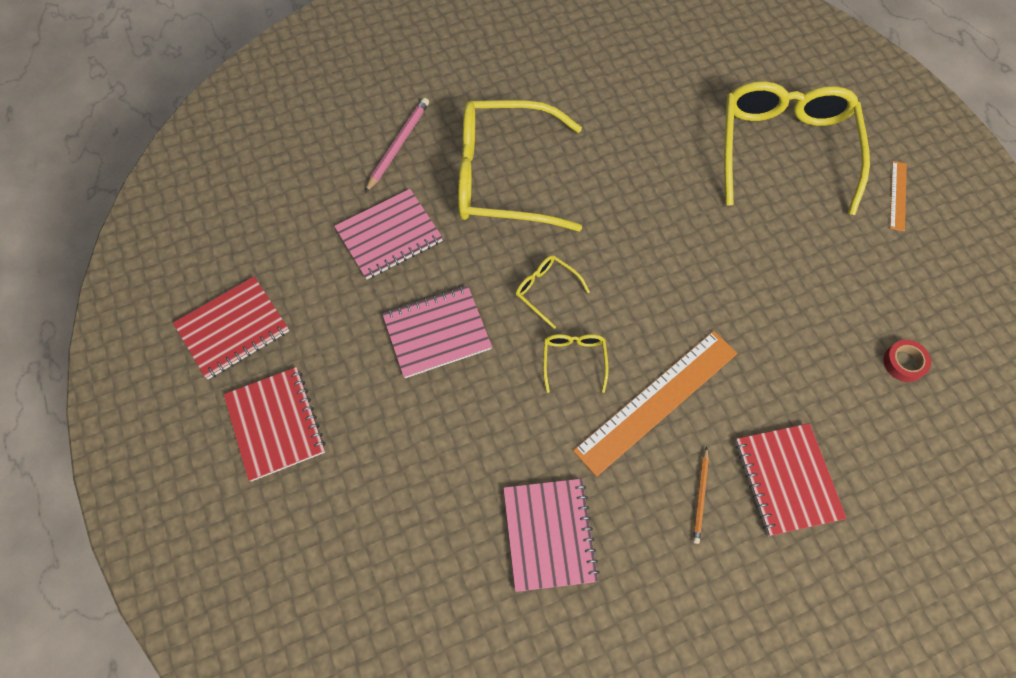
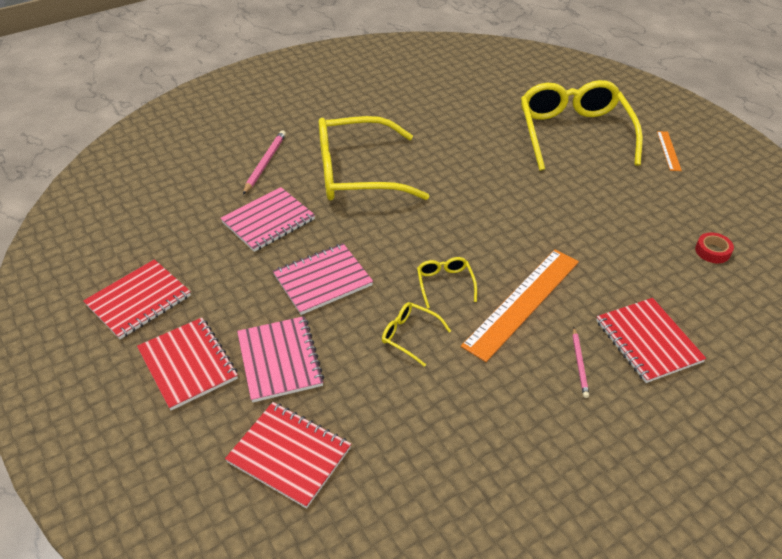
camera: 10 degrees left, 20 degrees down
(365, 558) = (289, 455): none -> red notebook
(546, 290) = (410, 241): yellow glasses -> yellow glasses (410, 336)
(549, 534) = (456, 411): pink notebook -> pink notebook (280, 360)
(700, 496) = (579, 363): orange pencil -> pink pencil

